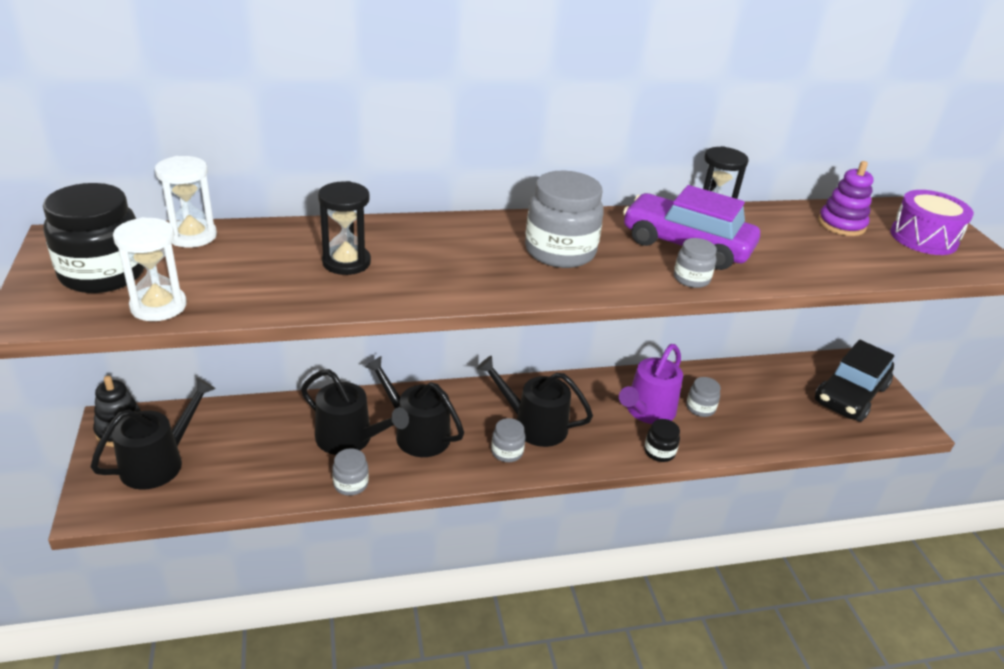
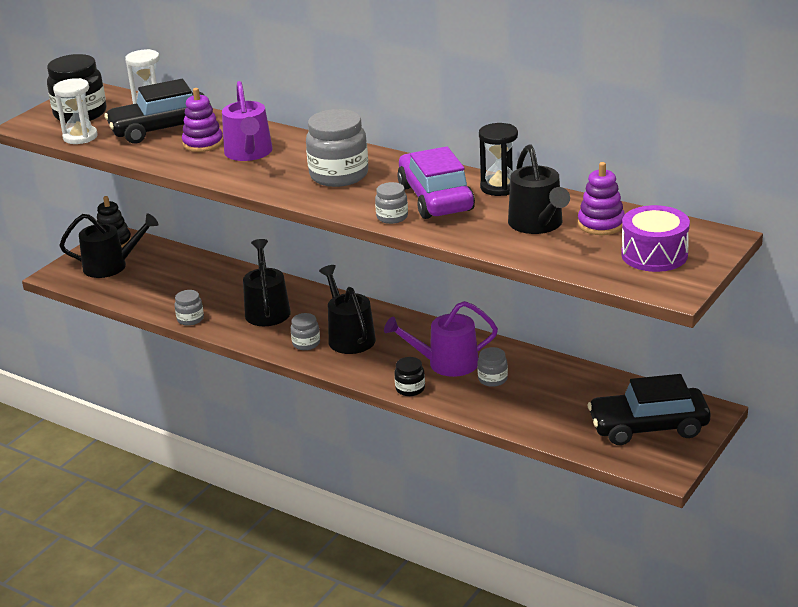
camera: 50 degrees right, 5 degrees down
(261, 261) = (161, 129): none -> black car
(346, 262) = (203, 143): black hourglass -> purple stacking toy
(349, 439) = (224, 296): black watering can -> black watering can (538, 224)
(422, 257) = (249, 153): none -> purple watering can

